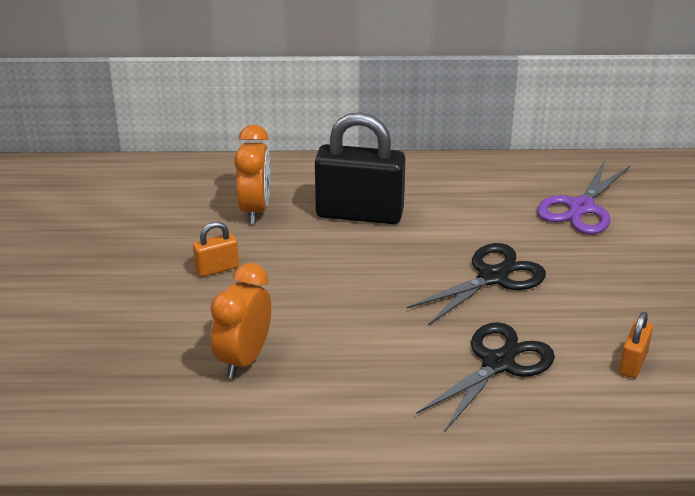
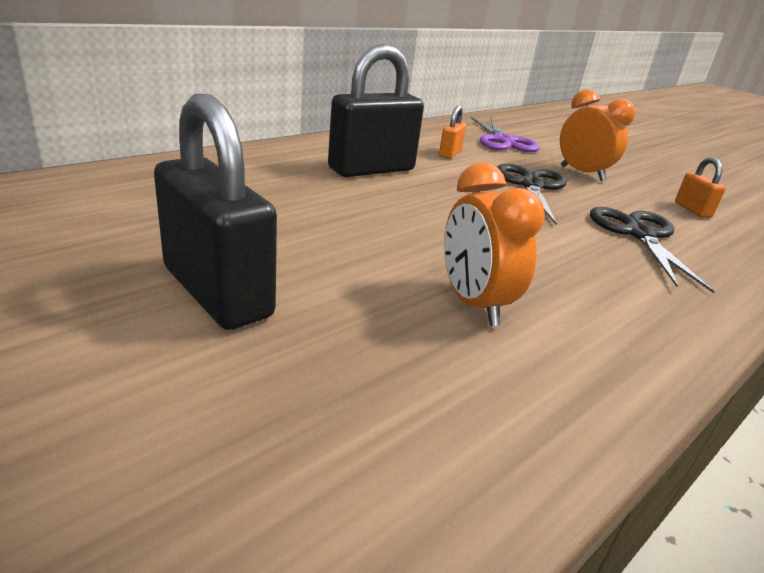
camera: 45 degrees left, 5 degrees down
(111, 291) = (217, 292): none -> black padlock
(217, 269) = (313, 236): orange padlock -> orange padlock (450, 154)
(255, 210) = (275, 184): orange clock -> orange clock (582, 173)

